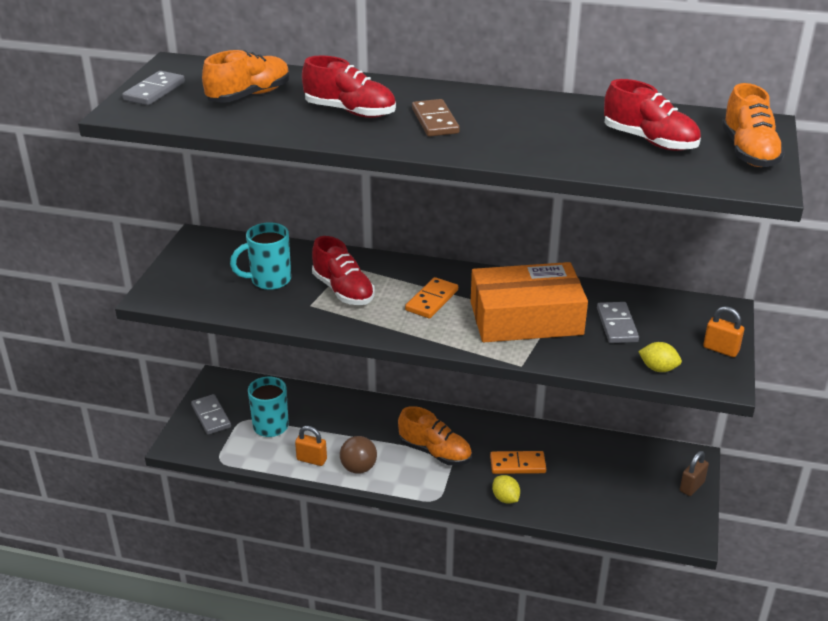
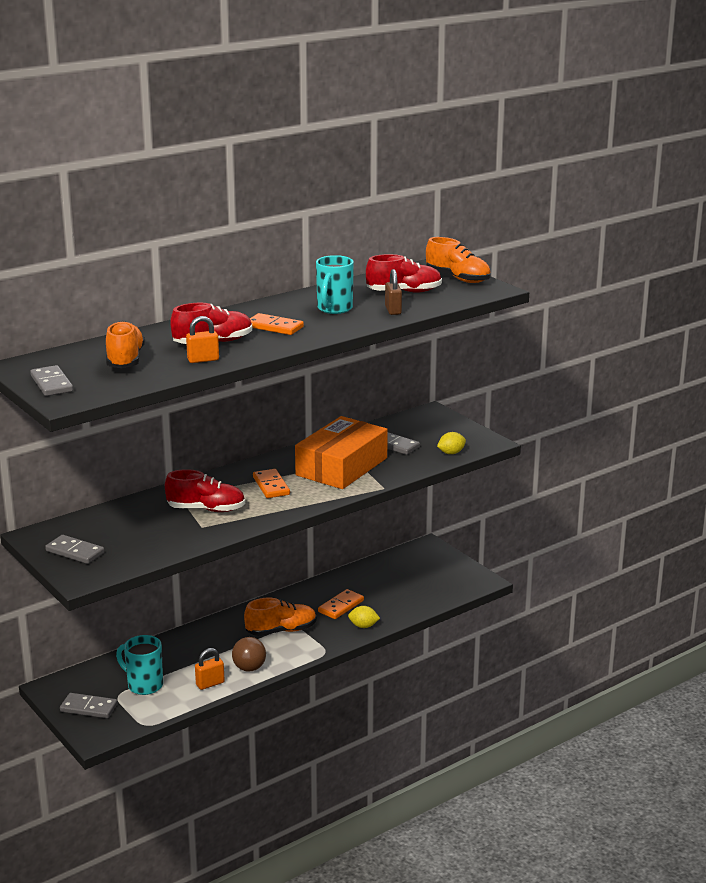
camera: 50 degrees left, 10 degrees down
(193, 269) = (75, 552): none -> grey domino
(269, 280) = (144, 529): turquoise mug -> turquoise mug (334, 309)
(435, 121) = (274, 327): brown domino -> orange domino
(692, 486) = (448, 559): brown padlock -> brown padlock (393, 310)
(721, 349) = (463, 429): orange padlock -> orange padlock (203, 360)

